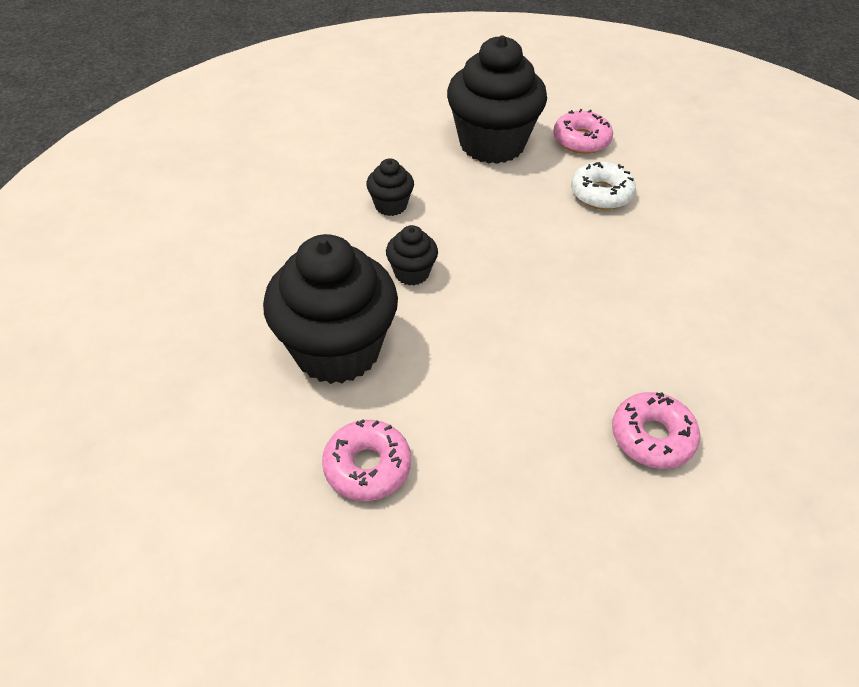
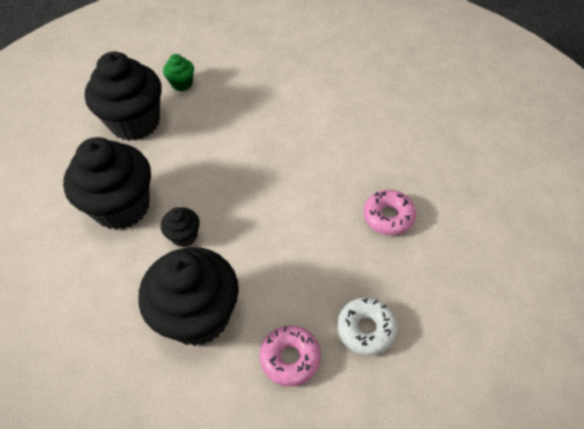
camera: 45 degrees left, 5 degrees up
(390, 205) = (122, 207): black cupcake -> black cupcake, size x2.22
(581, 140) = (182, 84): pink donut -> green cupcake
(601, 193) = (228, 108): white donut -> white donut (366, 329)

